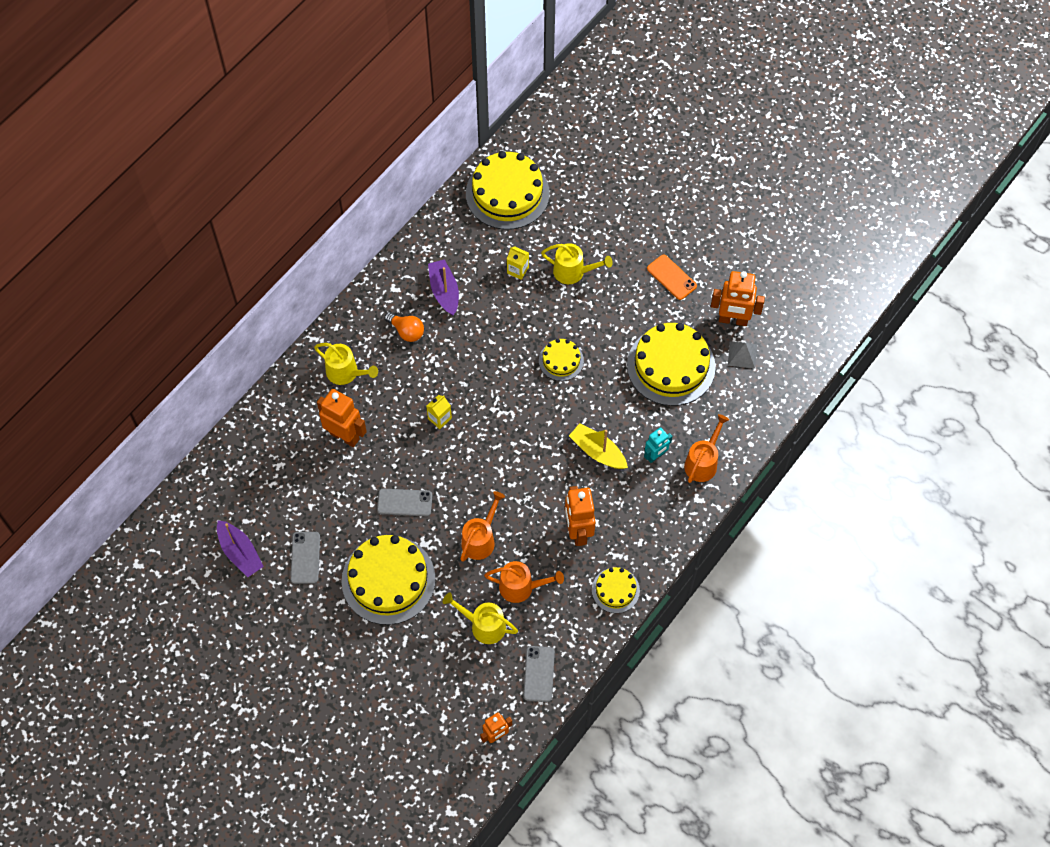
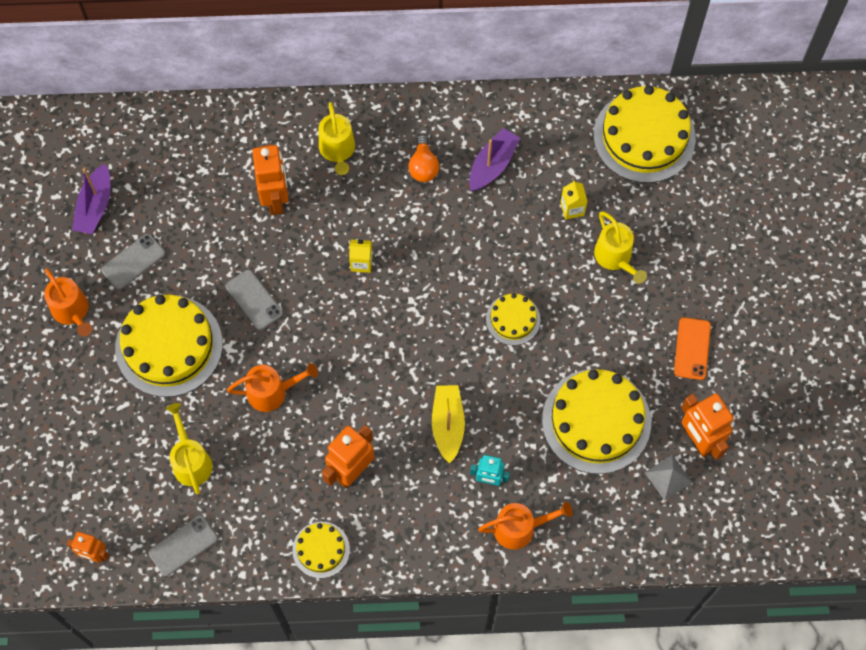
camera: 50 degrees right, 5 degrees up
(521, 587) = (255, 464): orange watering can -> orange watering can (72, 311)

